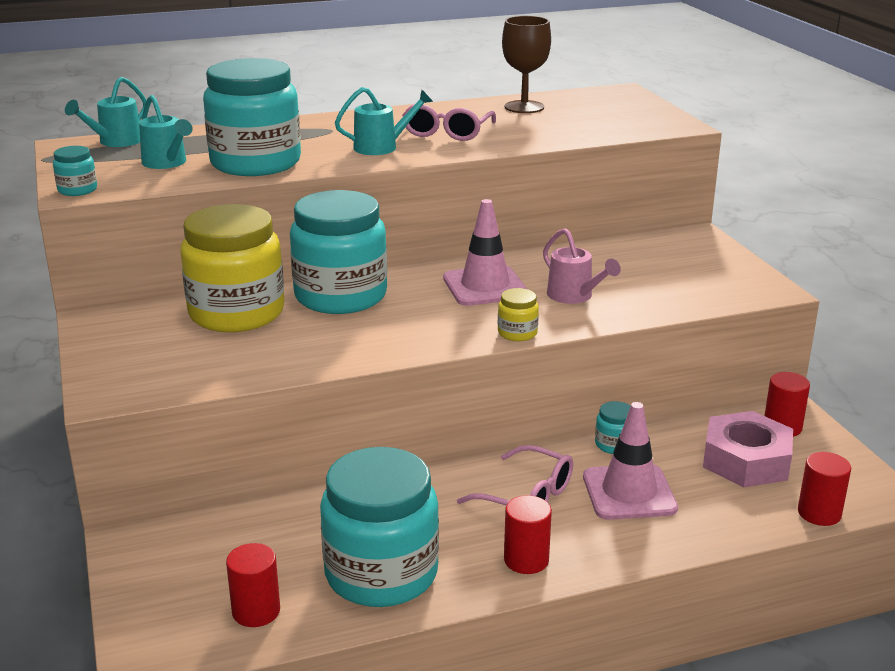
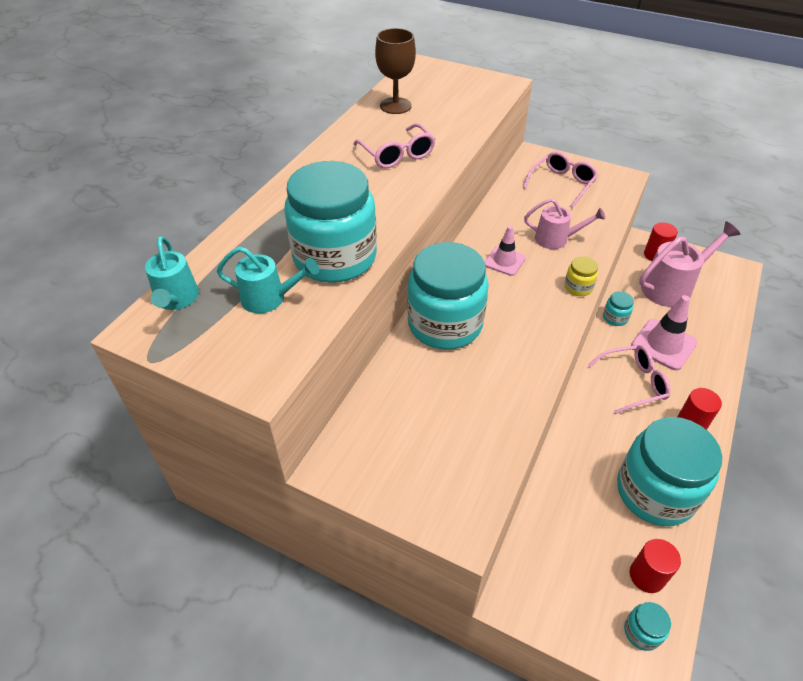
camera: 45 degrees left, 20 degrees up
(77, 190) = (259, 376): turquoise jar -> turquoise jar (642, 632)
(236, 313) = (411, 386): yellow jar -> none
(382, 147) = (385, 191): turquoise watering can -> none
(485, 286) = (504, 261): pink traffic cone -> pink traffic cone, size x0.62
(679, 265) = (562, 184): none -> pink glasses
(746, 460) = (672, 287): pink nut -> pink watering can
(819, 513) = (736, 298): red cylinder -> none

